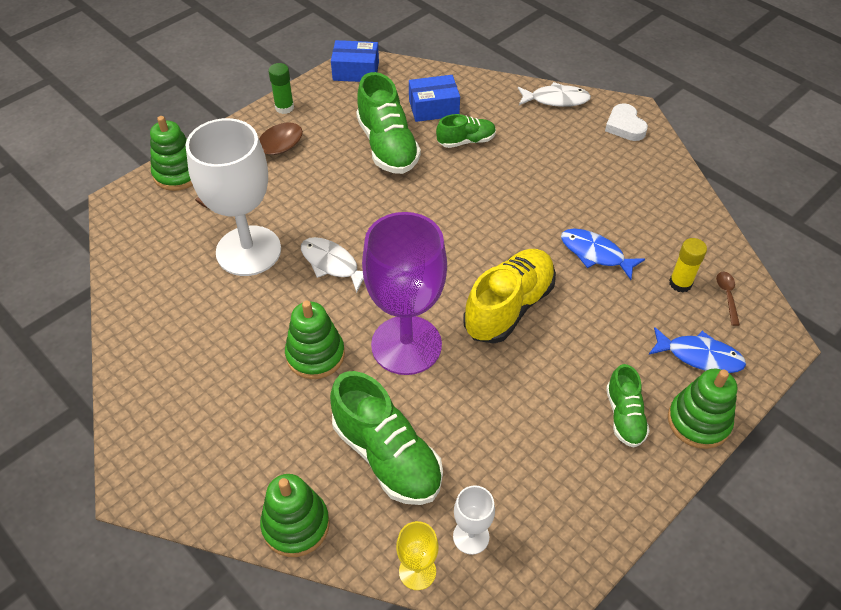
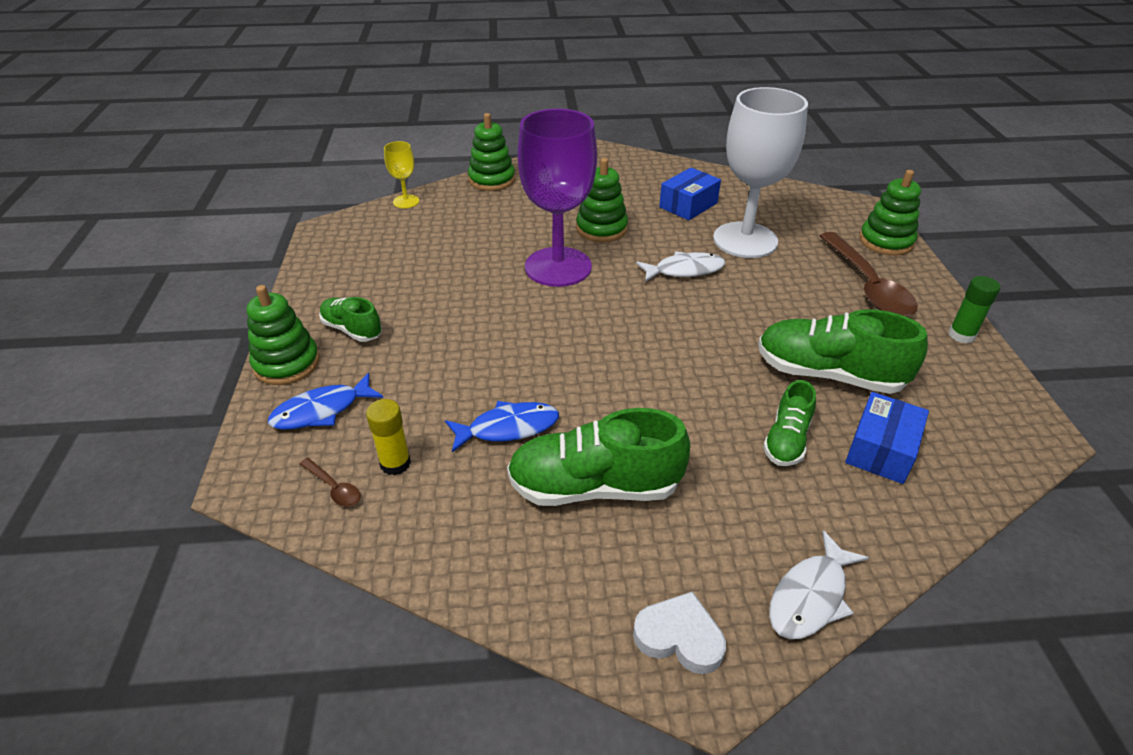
camera: 130 degrees right, 10 degrees down
(356, 71) = (1018, 422): blue box -> blue box (688, 205)
(387, 455) = (486, 222): green shoe -> green shoe (594, 487)
(471, 536) = (393, 225): white goblet -> none
(508, 307) = (524, 334): yellow shoe -> none

